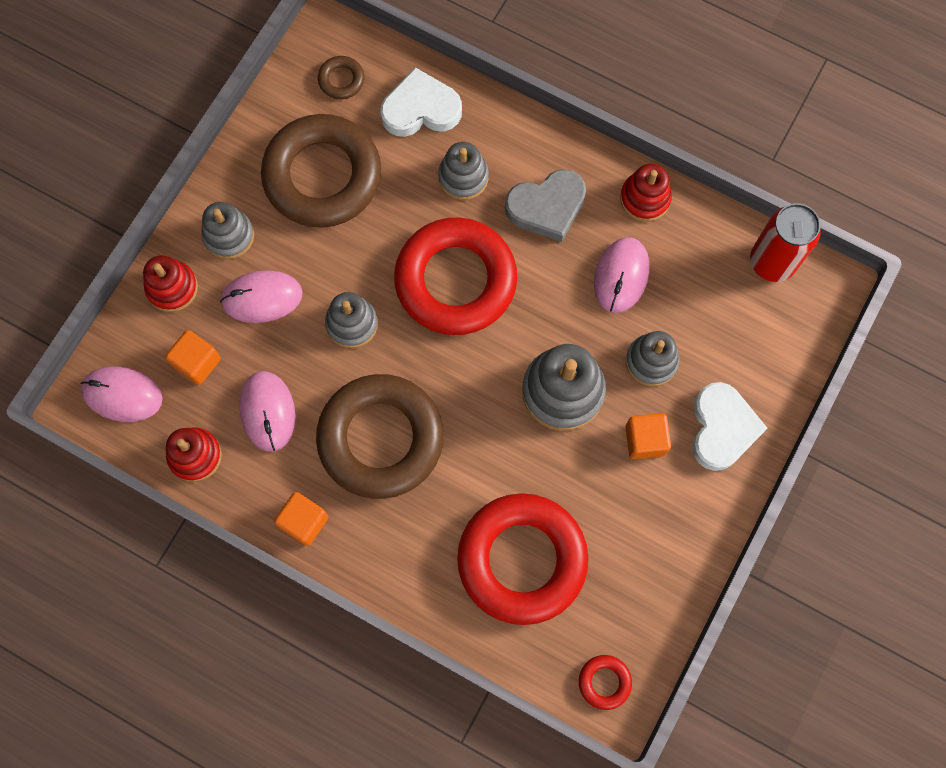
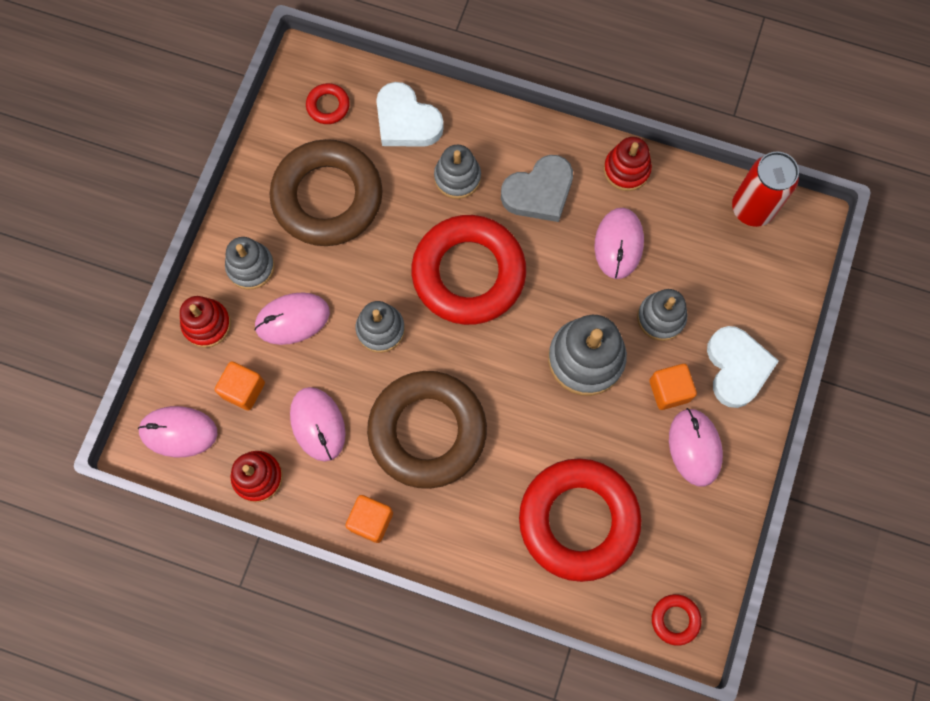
camera: 10 degrees left, 0 degrees up
(341, 80) = (328, 106): brown ring -> red ring
(421, 109) = (406, 121): white heart -> white heart turned 120 degrees counterclockwise
(660, 505) = (694, 447): none -> pink mouse

